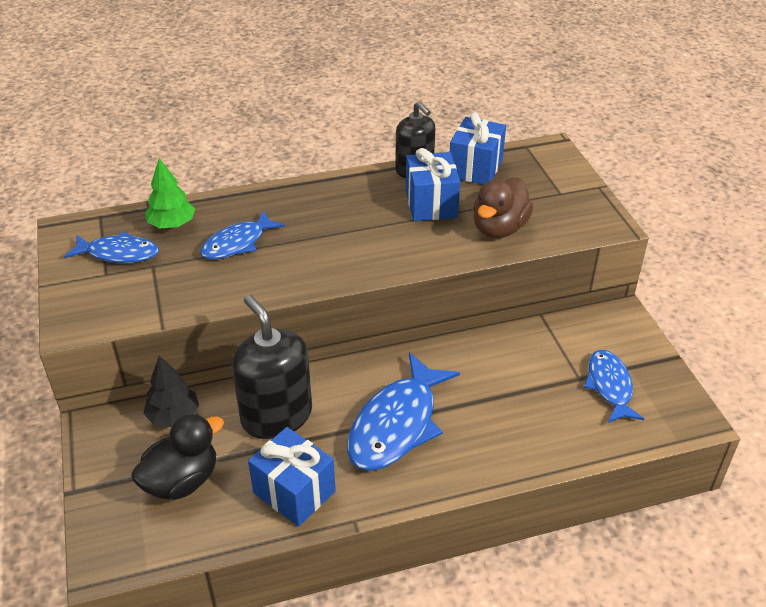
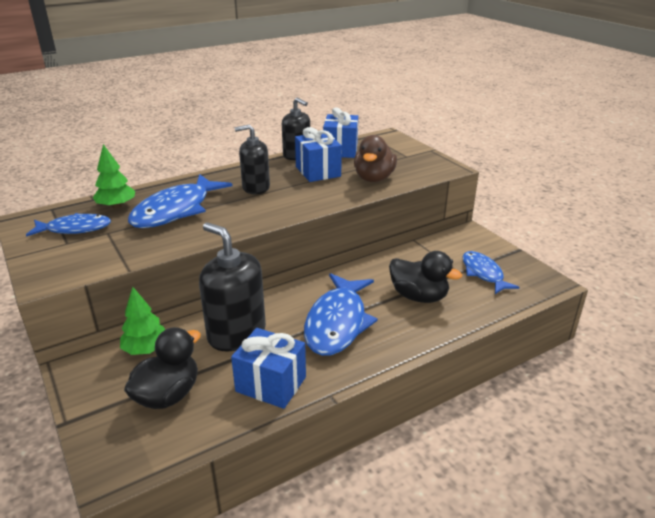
camera: 15 degrees left, 10 degrees down
(174, 416) = (146, 349): black tree -> green tree
(237, 243) = (176, 210): blue fish -> blue fish, size x1.62
(343, 220) = (256, 187): none -> black soap dispenser
(510, 406) = (419, 296): none -> black duck

